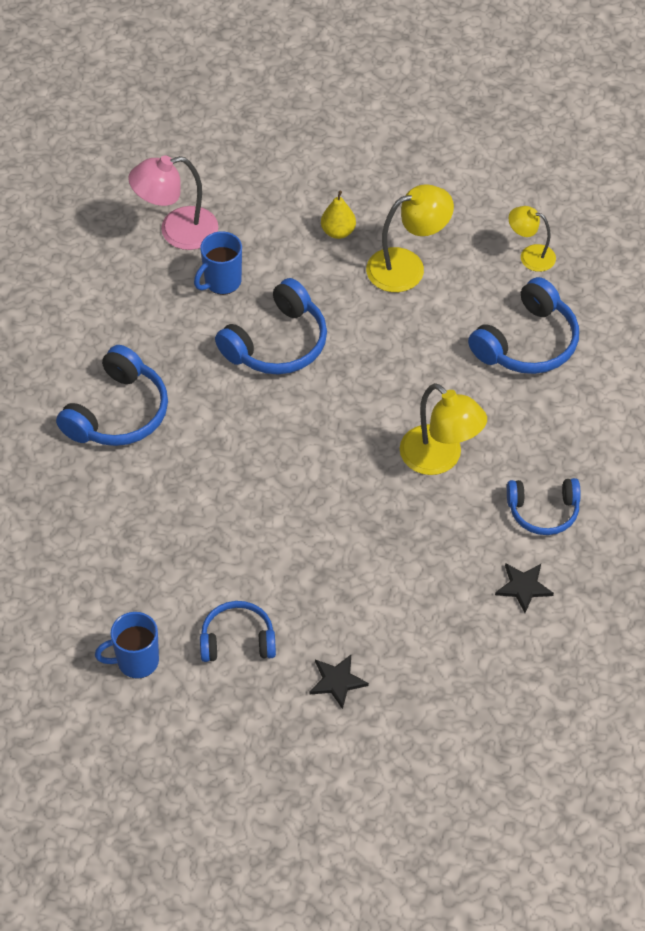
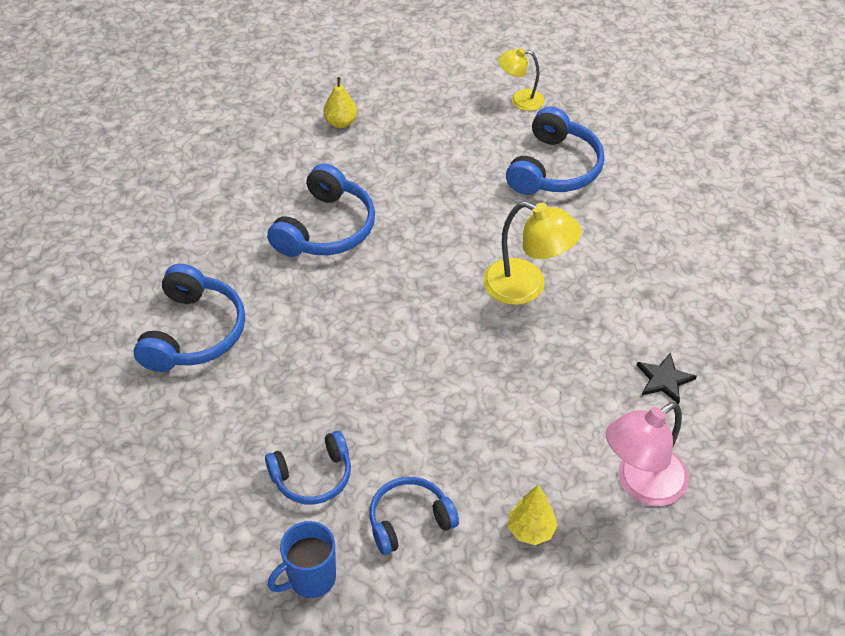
camera: 20 degrees left, 5 degrees down
(177, 231) = (189, 159): pink lamp -> pink lamp (641, 484)
(221, 282) = (250, 190): blue mug -> none
(337, 681) = (531, 530): black star -> yellow tree
(407, 266) = (416, 135): yellow lamp -> none
(543, 511) = (645, 305): blue headphones -> blue headphones (312, 476)

